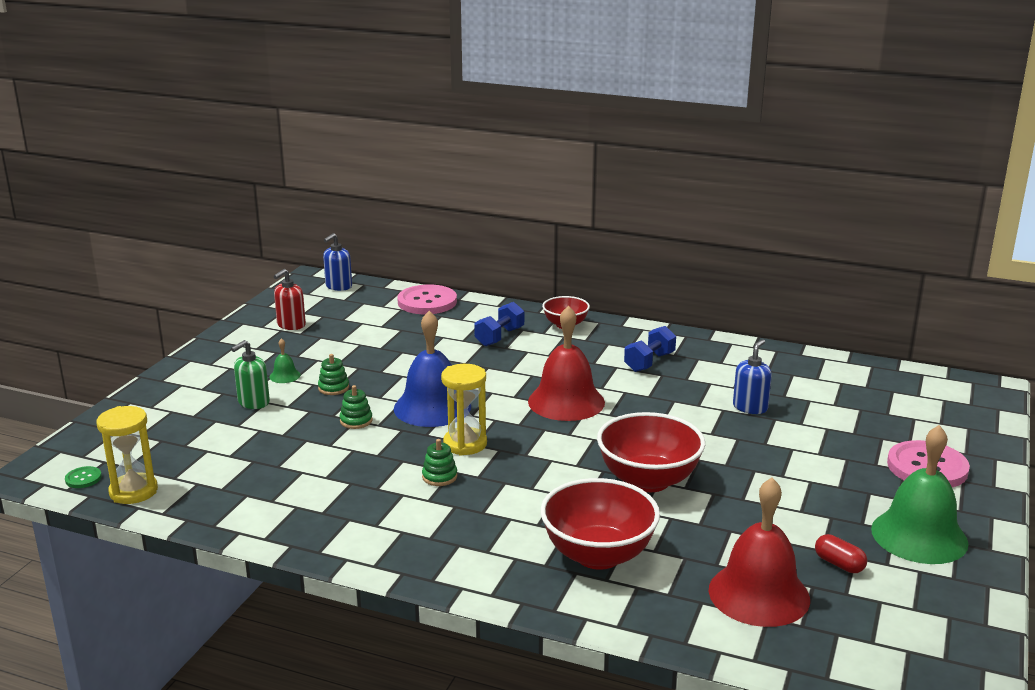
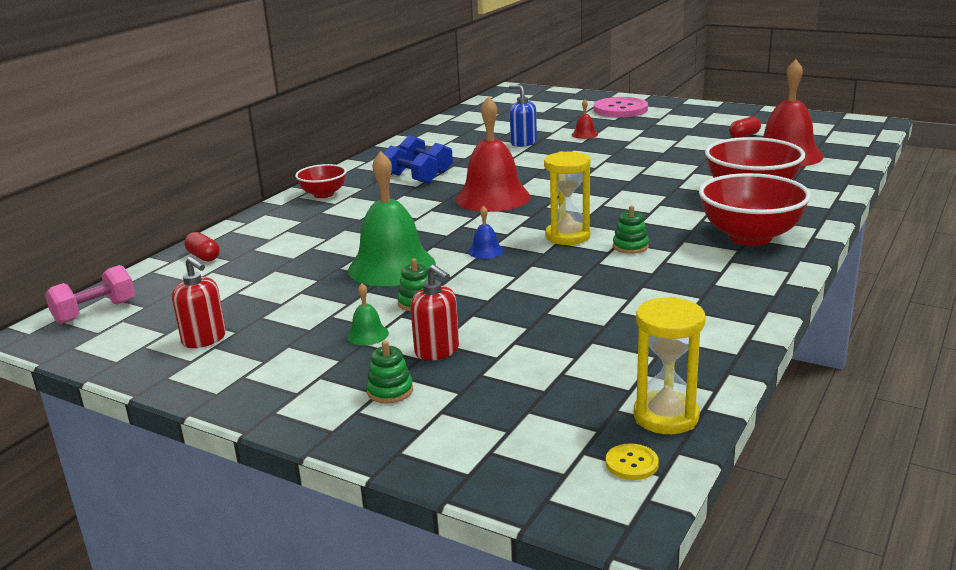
camera: 80 degrees left, 0 degrees up
(83, 478) = (631, 463): green button -> yellow button
(253, 402) = (437, 351): green soap dispenser -> red soap dispenser
(338, 286) = (95, 312): blue soap dispenser -> pink dumbbell
(356, 421) = (505, 287): green stacking toy -> green stacking toy (390, 391)
(427, 302) = (203, 256): pink button -> red capsule
(432, 407) = (485, 251): blue bell -> blue bell, size x0.42
(499, 337) = (332, 221): blue dumbbell -> blue dumbbell (410, 178)
(648, 480) = (637, 176): red bowl -> red bowl (750, 237)
(798, 444) = (584, 134): none -> red bell
(919, 536) = (706, 118): green bell -> green bell (392, 266)

